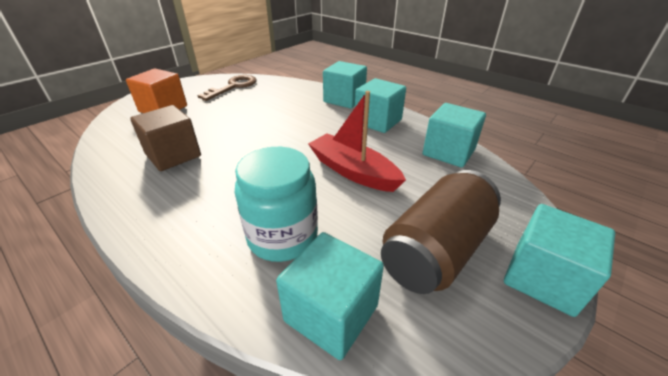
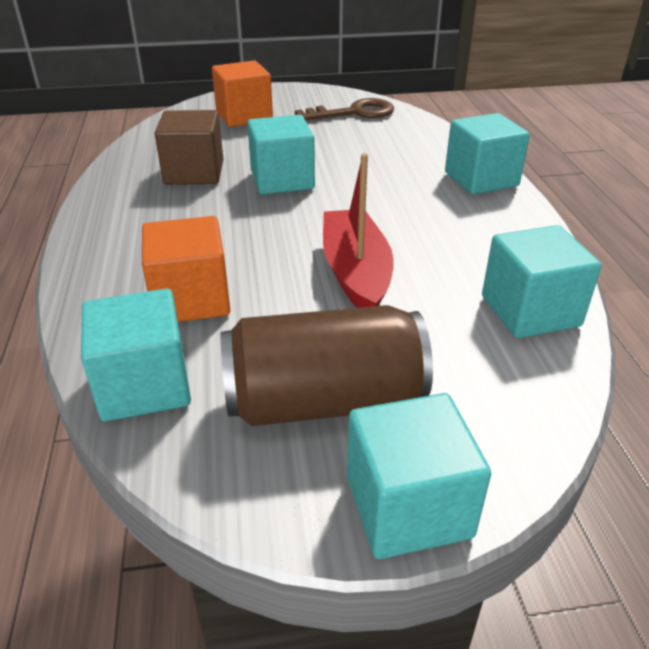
camera: 40 degrees right, 0 degrees up
(282, 236) = (191, 299): turquoise jar -> orange cube
(378, 121) = (485, 227): turquoise cube -> turquoise cube (282, 180)

